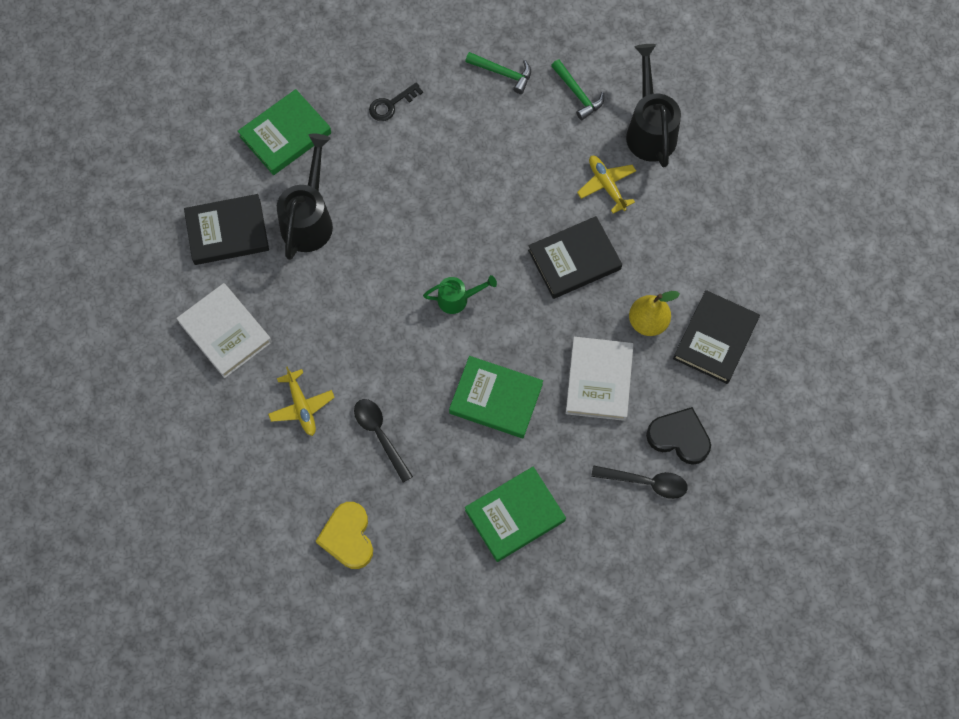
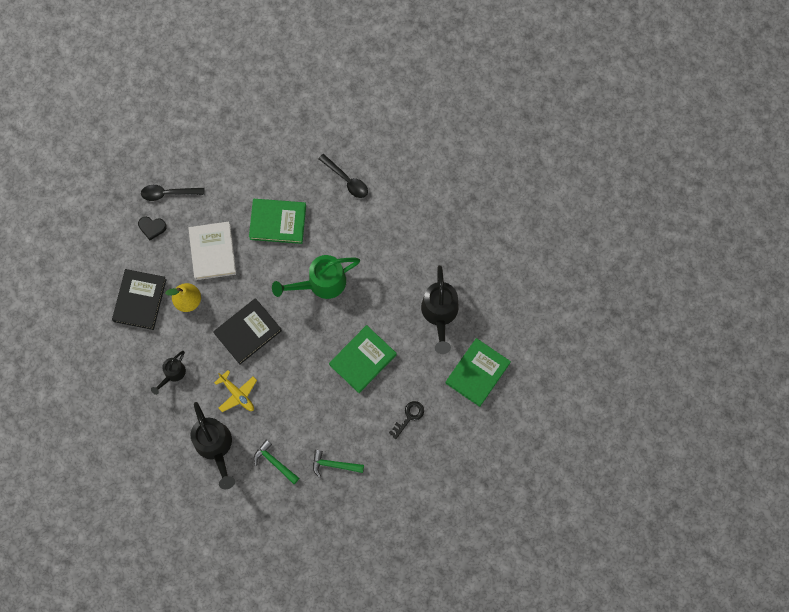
camera: 165 degrees right, 5 degrees up
(225, 332) = (469, 220): white book -> none
(227, 232) = (493, 290): black book -> none
(301, 406) = (403, 185): yellow plane -> none
(348, 537) = (348, 113): yellow heart -> none
(457, 299) = (321, 283): green watering can -> green watering can, size x1.79
(515, 515) = (247, 152): green book -> green book (362, 359)
(679, 437) = (152, 227): black heart -> black heart, size x0.64
(688, 231) = (172, 374): none -> black watering can

